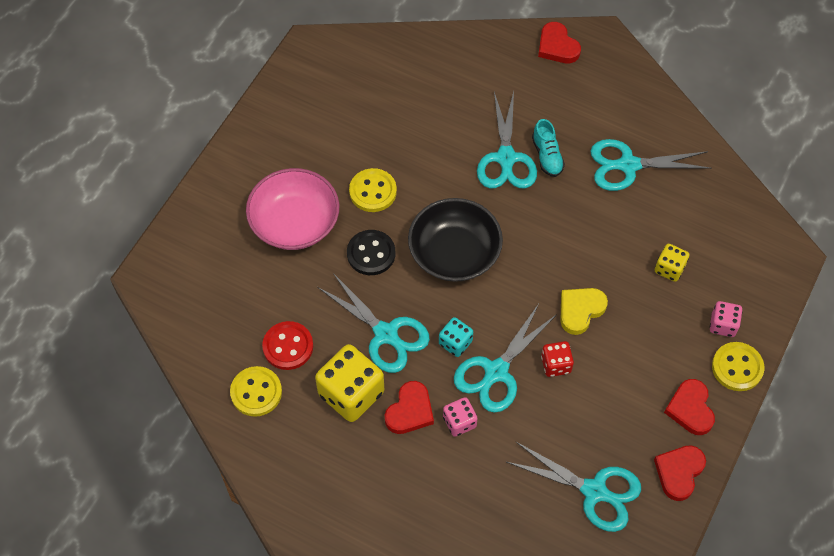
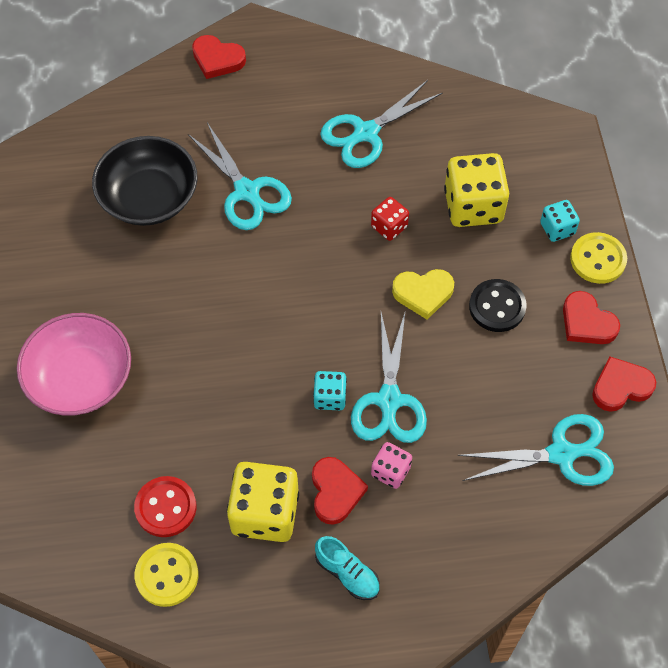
camera: 35 degrees left, 0 degrees up
(371, 253) = (182, 362): black button -> black button (497, 307)
(373, 191) = (138, 300): yellow button -> none
(386, 334) = (256, 432): turquoise scissors -> none
(454, 253) = (264, 311): black bowl -> black bowl (149, 197)
(547, 156) = (284, 167): turquoise shoe -> turquoise shoe (347, 573)
(556, 364) = (439, 358): red dice -> red dice (389, 226)
(580, 310) = (423, 293): yellow heart -> yellow heart turned 105 degrees counterclockwise
(669, 269) = (473, 206): yellow dice -> yellow dice, size x1.90
(679, 472) = (620, 387): red heart -> red heart turned 75 degrees clockwise
(723, 325) = (557, 228): pink dice -> turquoise dice

